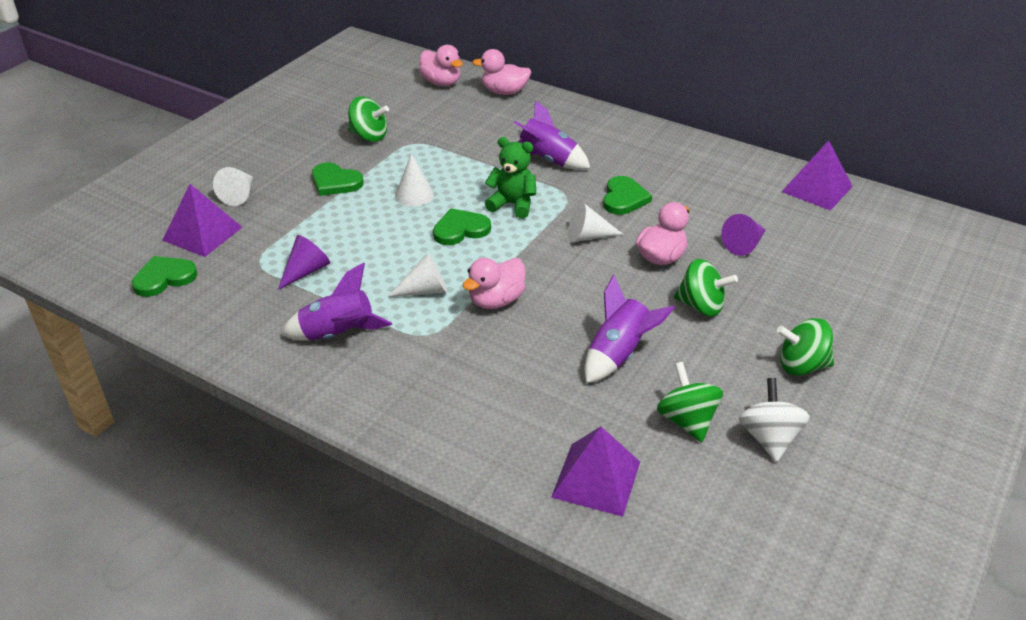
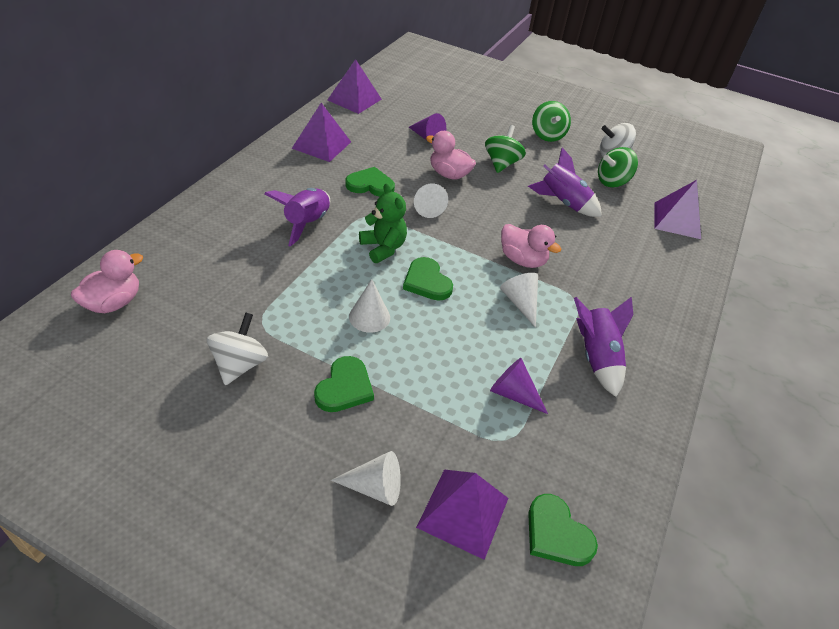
camera: 100 degrees left, 5 degrees up
(369, 136) = (240, 364): green spinning top -> white spinning top
(504, 92) = (155, 249): pink duck -> none
(512, 204) = (383, 248): green teddy bear -> green teddy bear turned 135 degrees clockwise
(696, 166) = (321, 145): none -> purple pyramid

